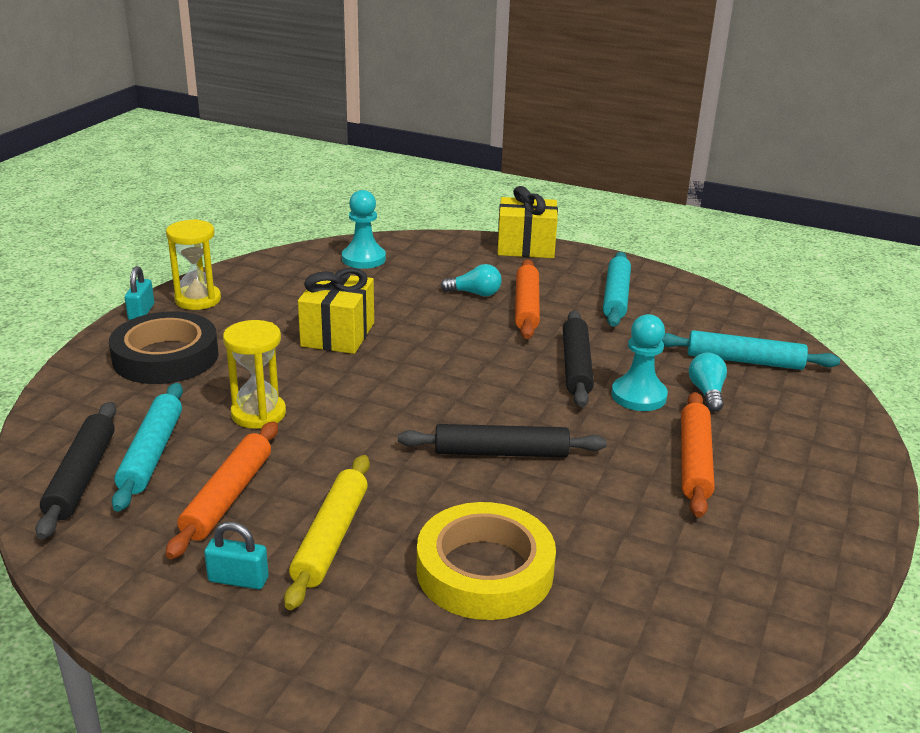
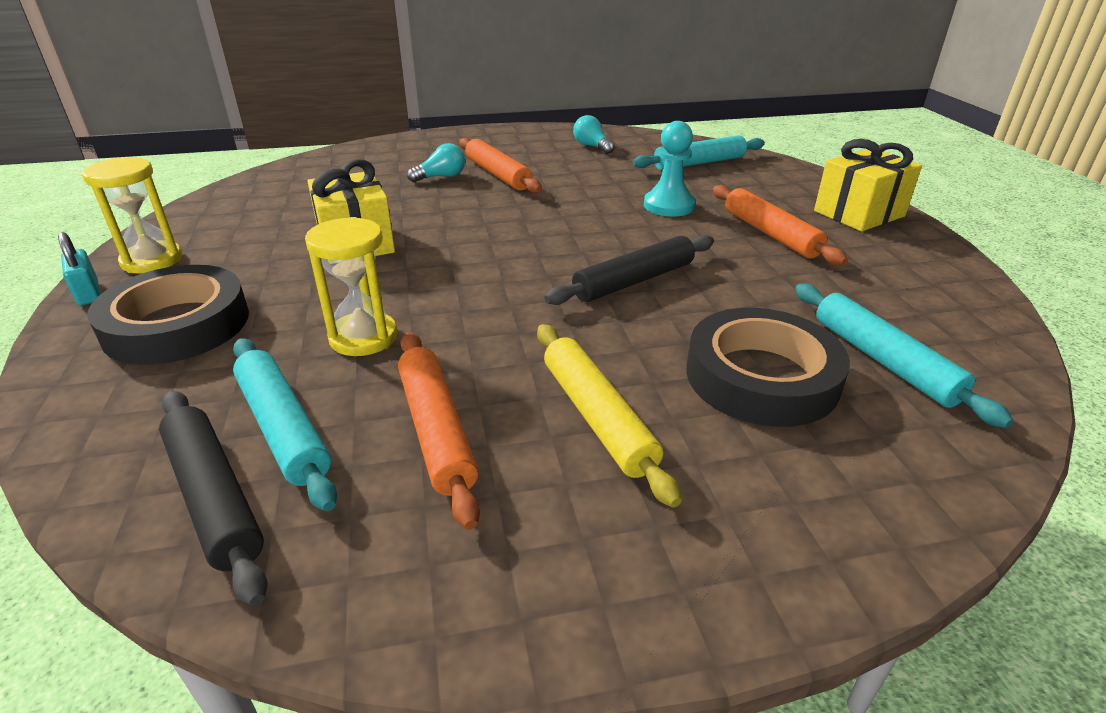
camera: 35 degrees left, 5 degrees up
(238, 579) = (563, 509): turquoise padlock -> none
(363, 259) = (300, 179): turquoise pawn -> none
(485, 570) = (761, 377): yellow tape -> black tape
(526, 247) = (437, 136): yellow gift -> yellow gift (859, 214)
(576, 366) = (596, 201): black rolling pin -> none
(616, 297) = (555, 150): turquoise rolling pin -> turquoise rolling pin (883, 361)
(707, 393) = (708, 189): turquoise light bulb -> turquoise light bulb (592, 146)

